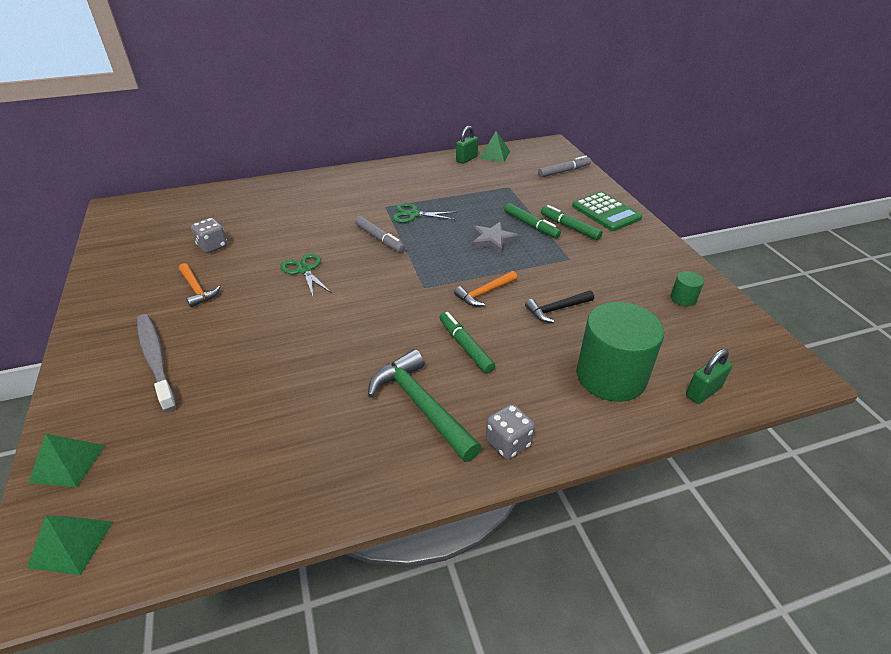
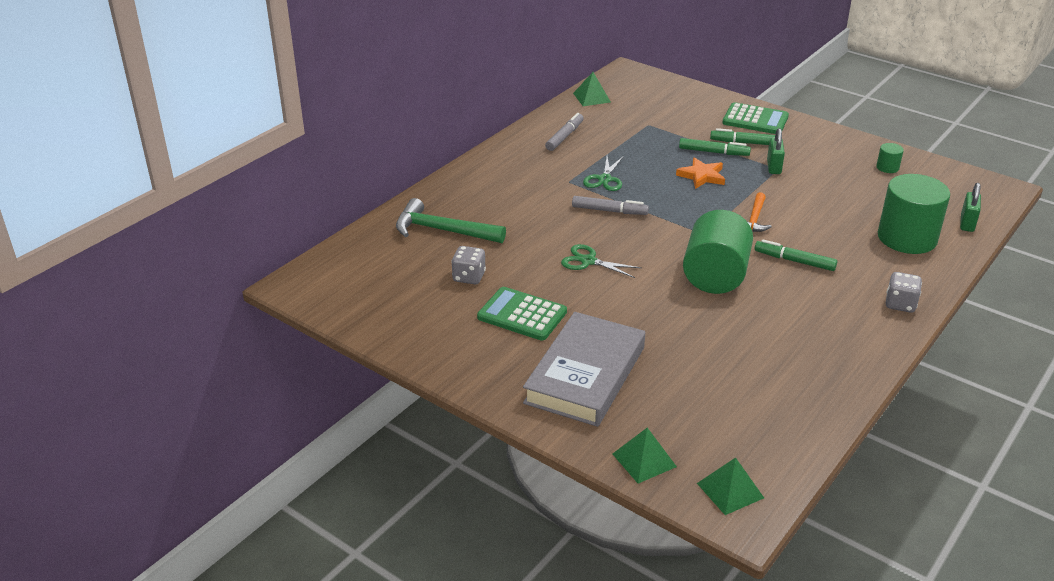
camera: 35 degrees left, 5 degrees down
(156, 360) = (585, 375): grey toothbrush -> grey book
(197, 289) = (522, 315): orange hammer -> green calculator
(377, 327) = (715, 276): none -> green cylinder
(413, 214) = (604, 179): green scissors -> green scissors turned 45 degrees counterclockwise
(421, 405) = (820, 310): green hammer -> green hammer (443, 230)
(466, 159) = (572, 110): green padlock -> green padlock (773, 167)
(492, 240) = (702, 176): grey star -> orange star
(557, 309) = (819, 209): black hammer -> none
(564, 171) = (674, 94): grey marker -> grey marker (565, 136)

